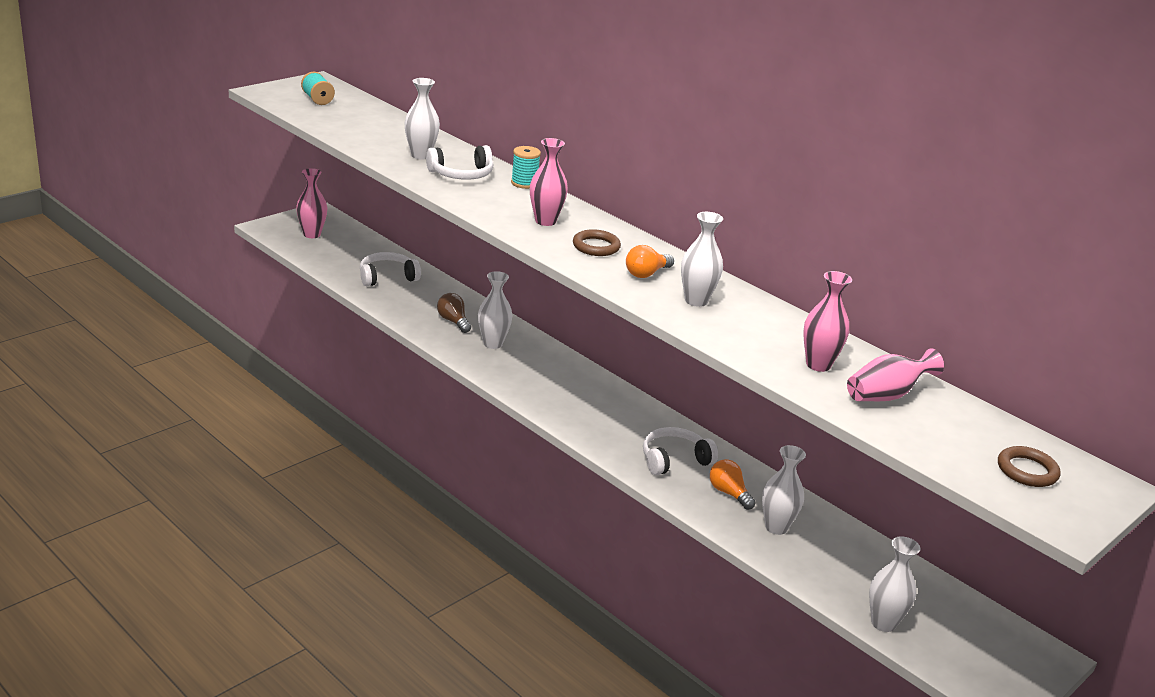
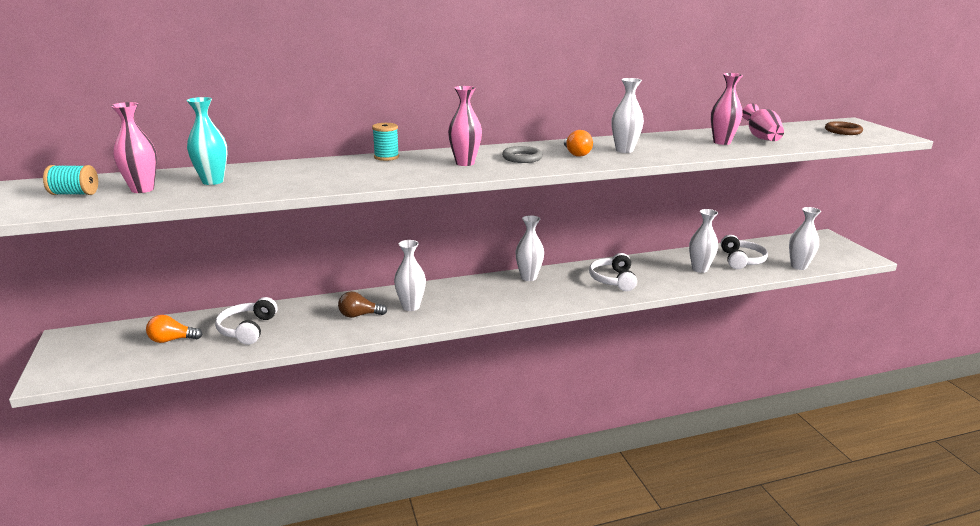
camera: 60 degrees left, 5 degrees down
(312, 234) = (107, 352): pink vase -> pink vase (142, 189)
(386, 133) = (213, 181): none -> turquoise vase
(420, 155) = (283, 178): white vase -> white vase (528, 277)
(461, 174) = (343, 171): white headphones -> white headphones (741, 260)
(596, 246) = (522, 158): brown ring -> grey ring
(729, 493) = (658, 273): orange light bulb -> orange light bulb (172, 340)

